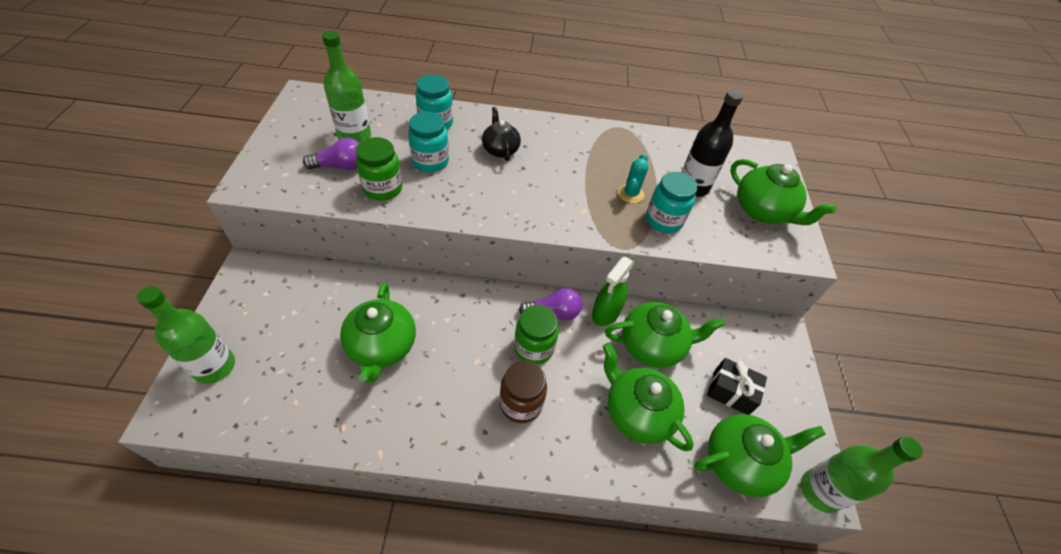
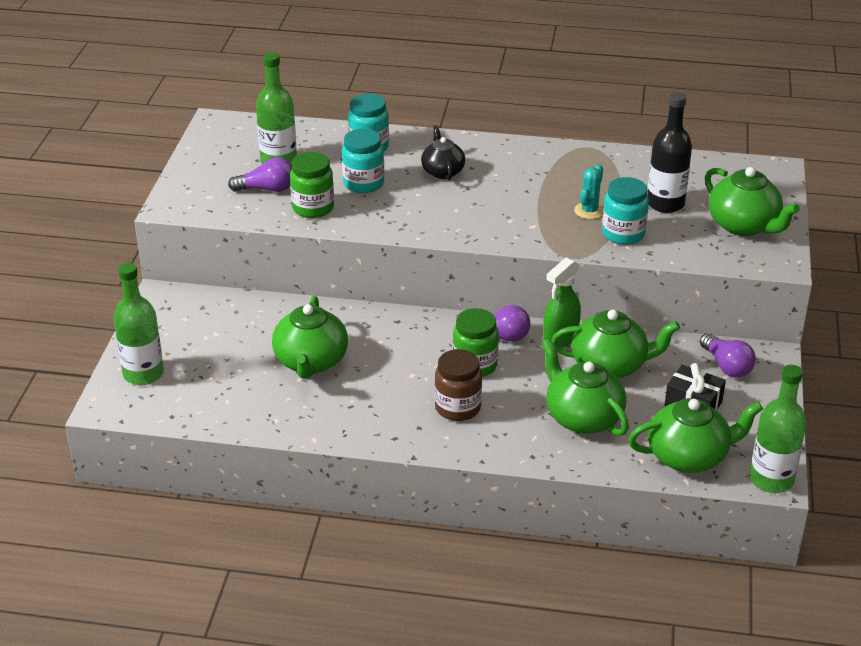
camera: 10 degrees right, 15 degrees down
(750, 343) = (726, 366): none -> purple light bulb

